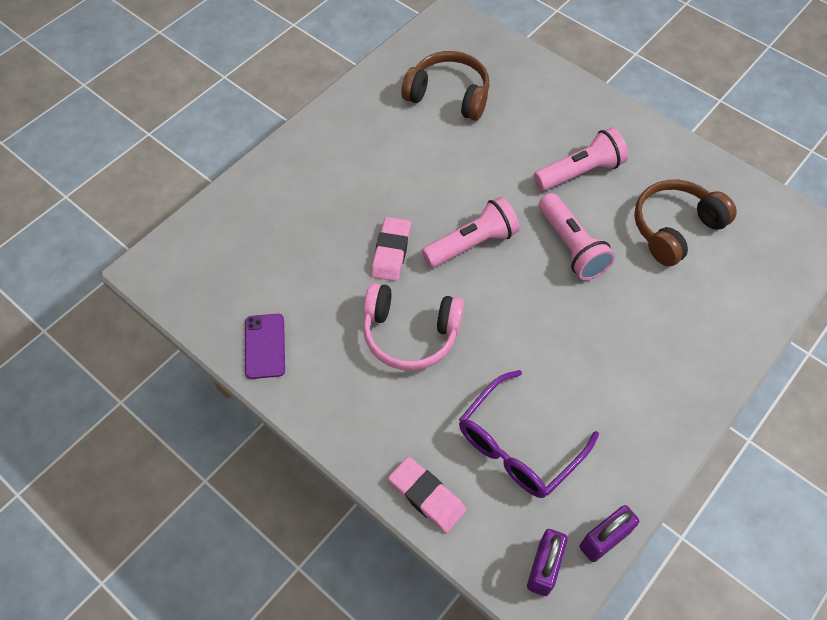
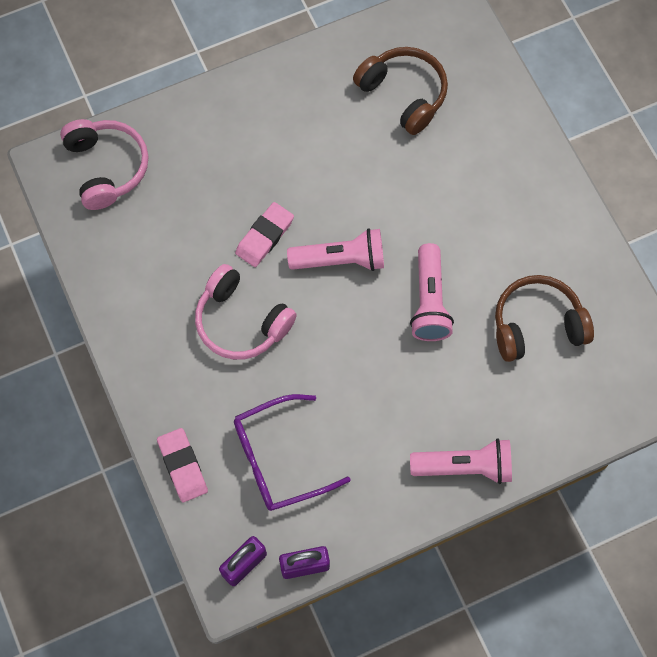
camera: 25 degrees right, 10 degrees up
(208, 251) = (107, 167): none -> pink headphones
(265, 346) = (114, 279): purple phone -> none
(580, 172) = (482, 230): pink flashlight -> pink flashlight (464, 466)

